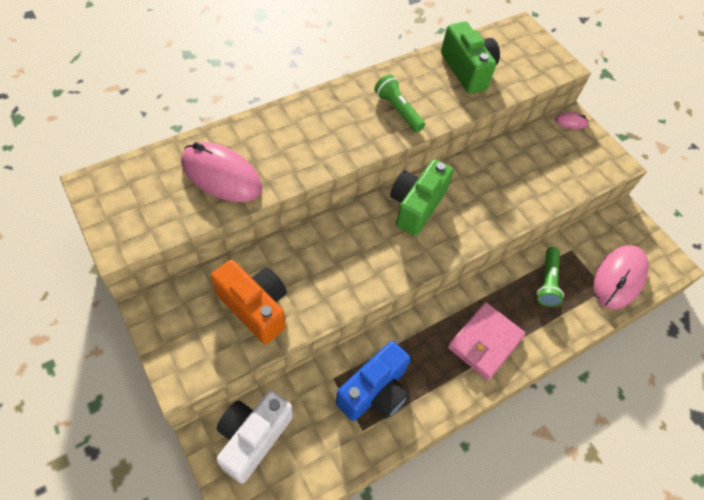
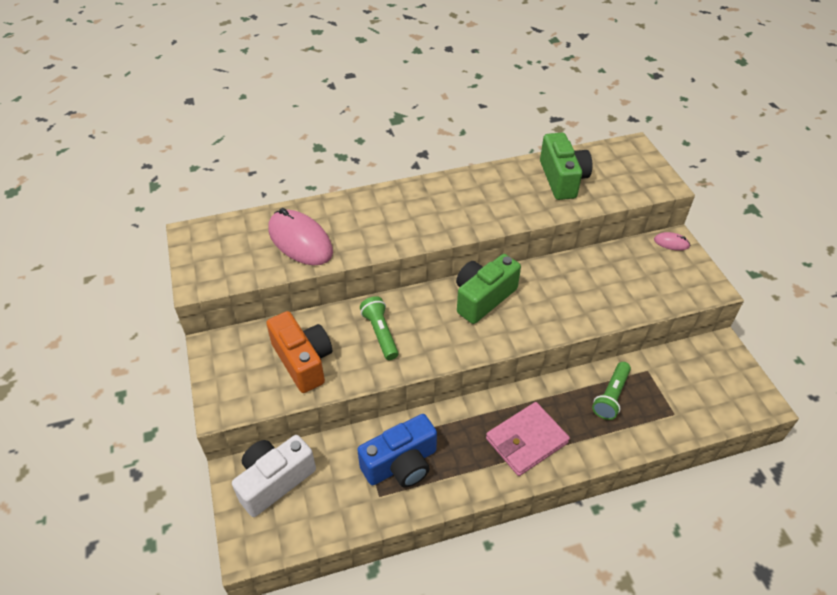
camera: 20 degrees right, 10 degrees down
(398, 110) = (481, 206): green flashlight -> green flashlight (380, 333)
(618, 278) = (693, 406): pink mouse -> none

